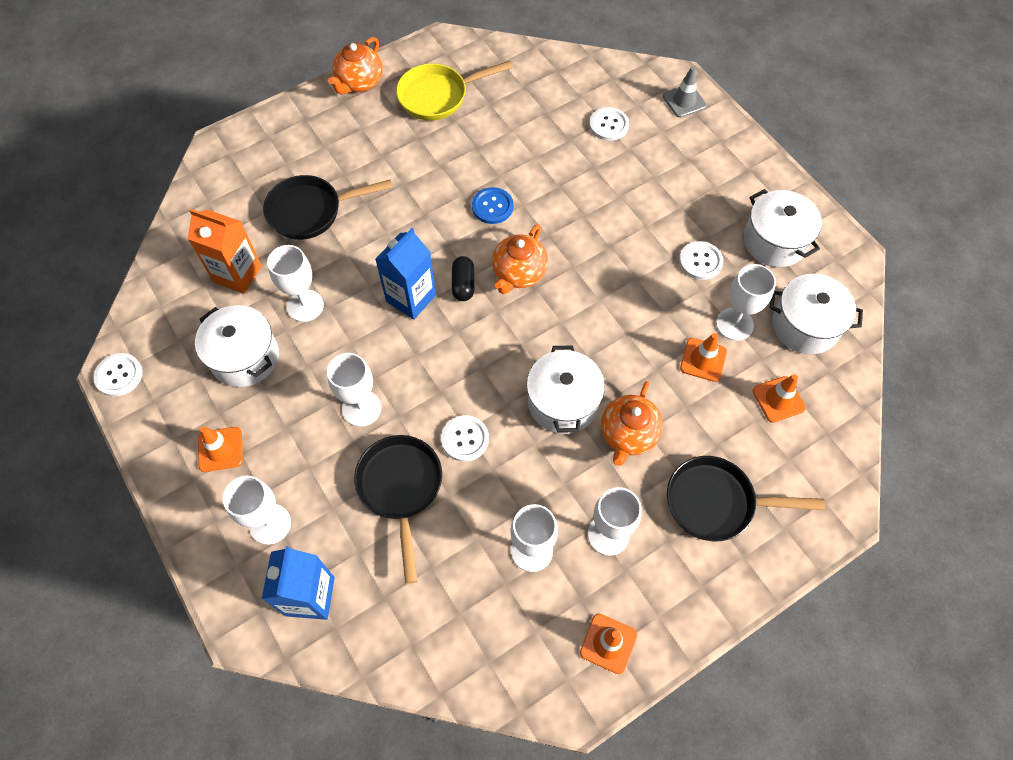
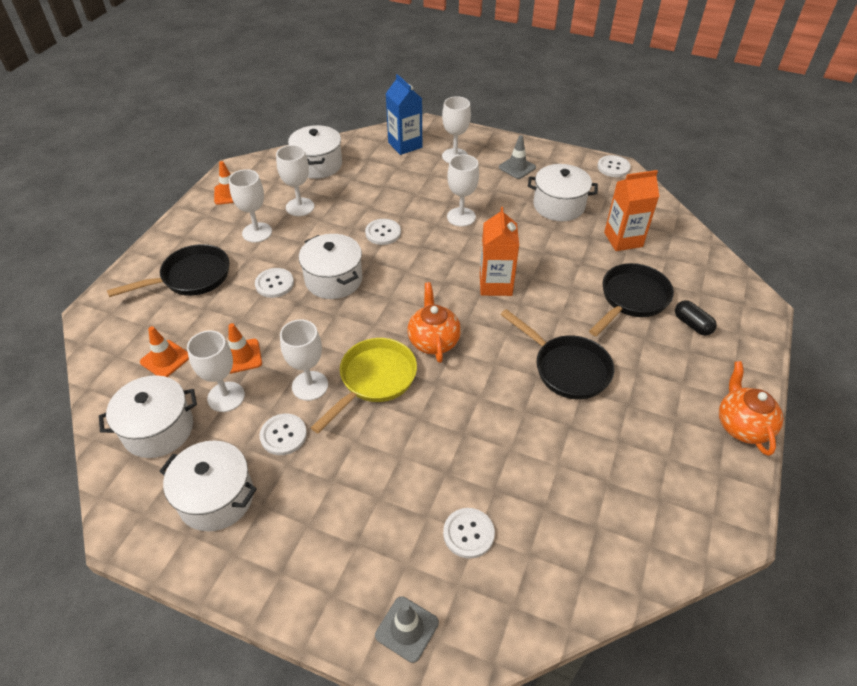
camera: 145 degrees right, 15 degrees down
(220, 449) = (517, 167): orange traffic cone -> grey traffic cone
(305, 306) = (558, 245): white goblet -> white goblet (310, 386)
(401, 489) = (400, 197): black pan -> black pan (567, 368)
(411, 298) = (495, 284): blue carton -> orange carton
(438, 96) = (660, 457): yellow pan -> yellow pan (374, 380)
(456, 631) = (318, 165): none -> white pot
(463, 284) = (468, 312): black capsule -> black capsule (692, 324)
(492, 206) = (503, 380): blue button -> none
(628, 435) = (274, 284): orange teapot -> white button

